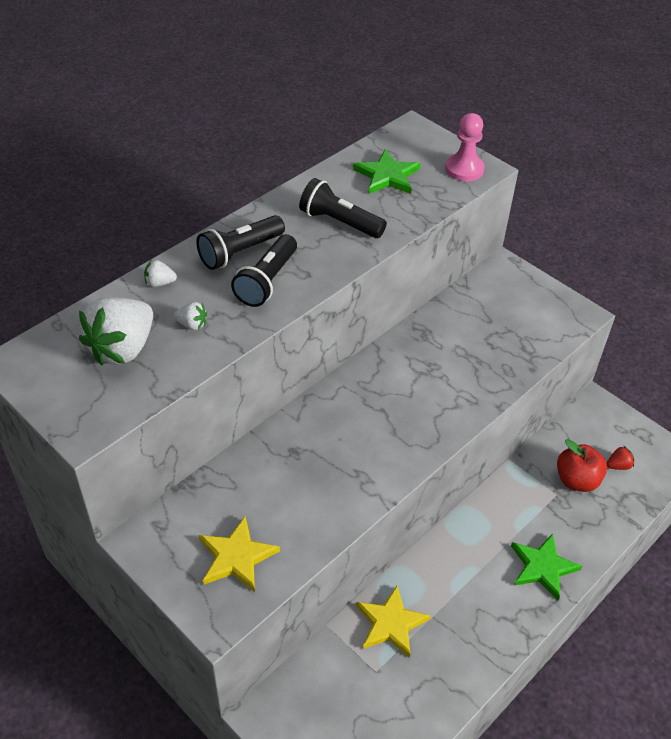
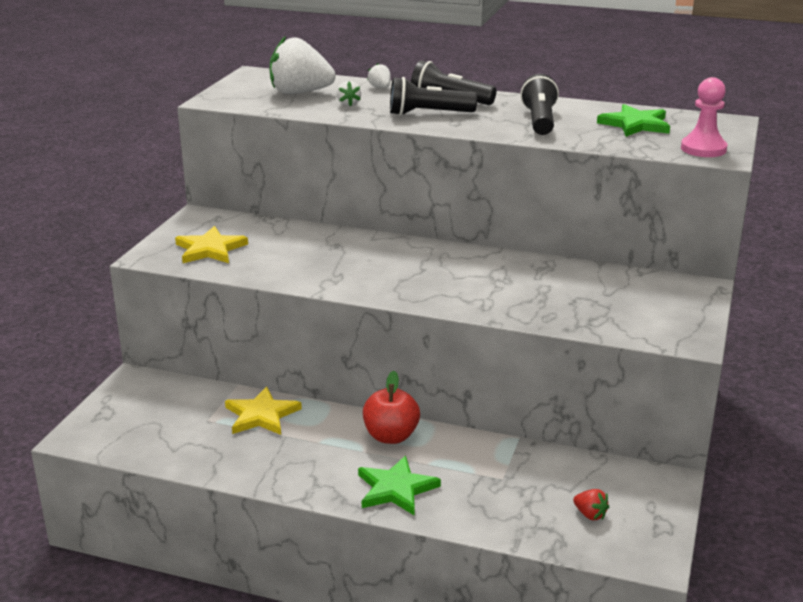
camera: 65 degrees right, 20 degrees down
(576, 480) = (536, 488): red apple -> red apple (391, 436)

